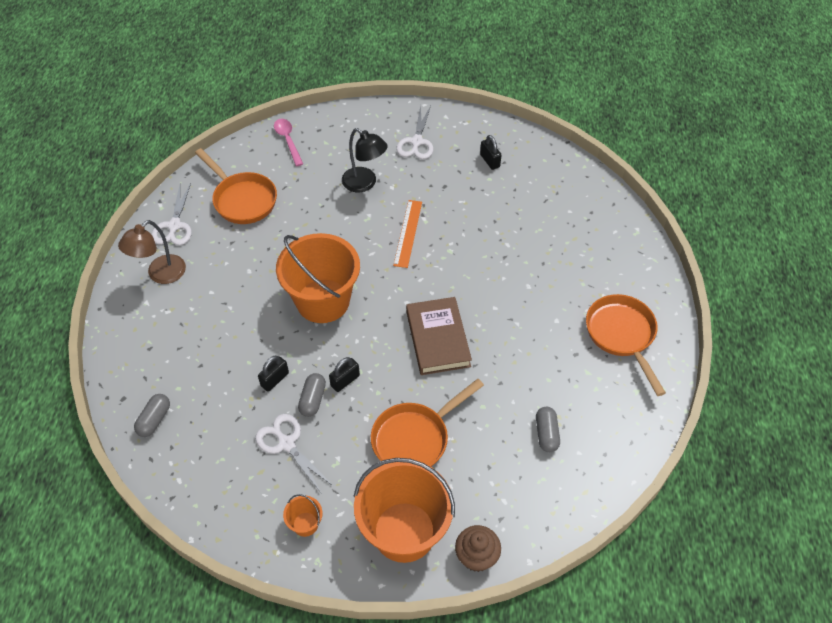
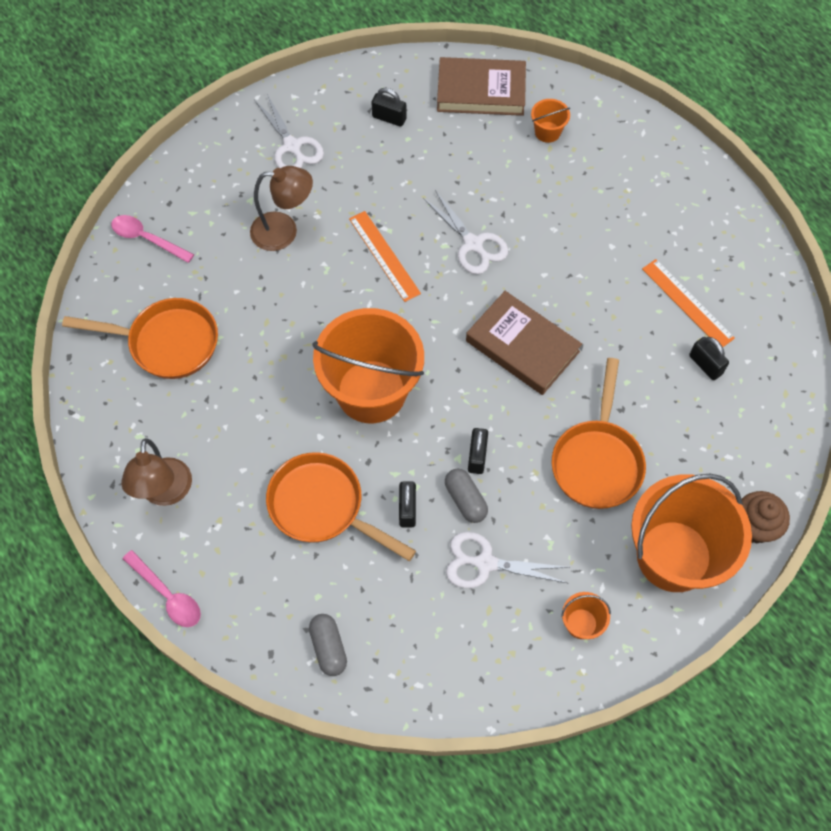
camera: 40 degrees left, 10 degrees up
(106, 327) = (168, 595): none -> pink spoon
(174, 226) = (120, 428): white scissors -> white scissors (473, 244)
(365, 183) = (284, 231): black lamp -> brown lamp
(546, 434) = (705, 365): grey capsule -> black padlock
(563, 180) = (481, 91): none -> brown book
(573, 388) = (687, 303): none -> orange ruler
(582, 228) = (547, 132): none -> orange bucket
(622, 335) = (681, 219): orange pan -> orange pan (322, 507)

